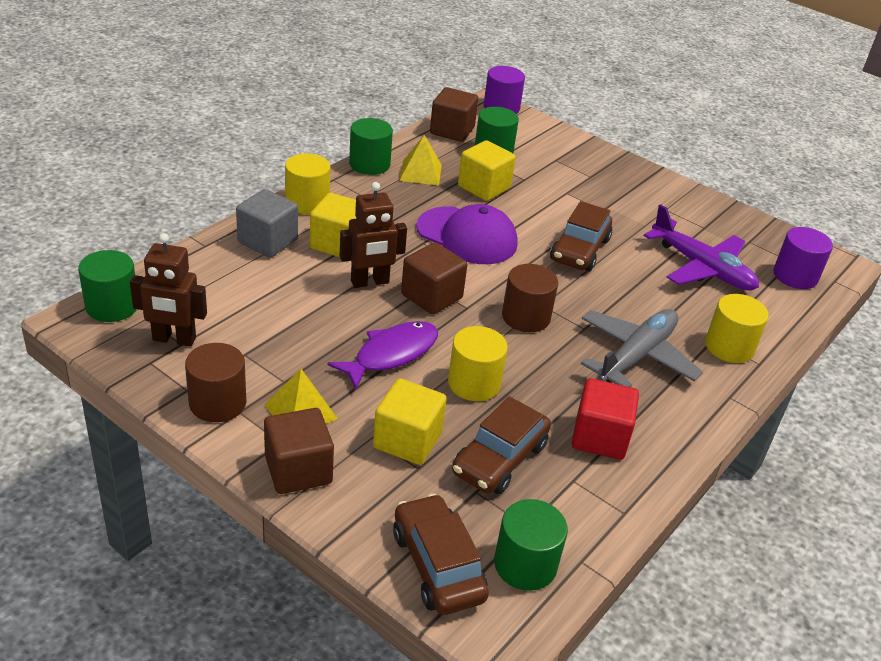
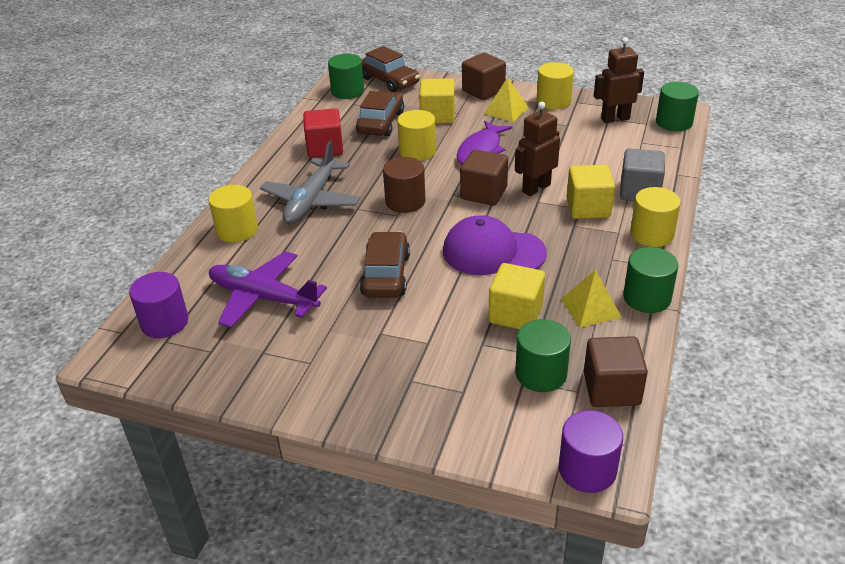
camera: 165 degrees right, 0 degrees up
(217, 403) = (553, 101): brown cylinder -> yellow cylinder

